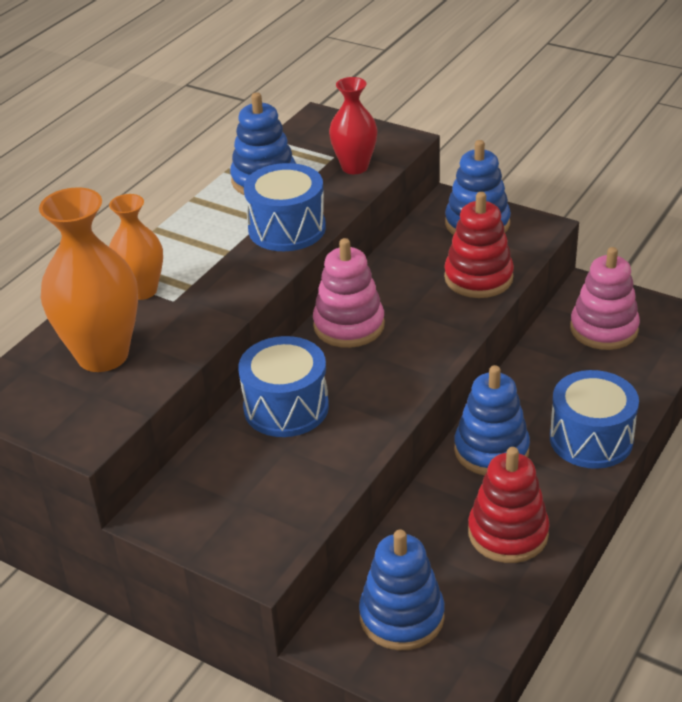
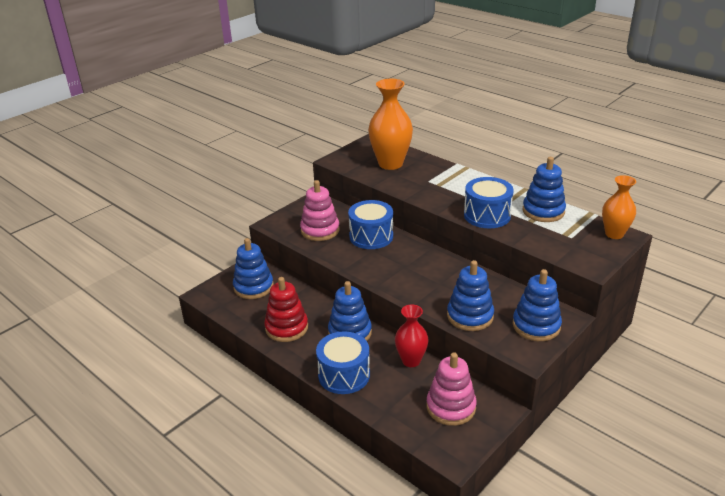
camera: 100 degrees right, 5 degrees down
(142, 290) = (439, 173): orange vase -> orange vase (614, 234)
(349, 325) = (433, 261): pink stacking toy -> pink stacking toy (320, 230)
(354, 167) = (556, 244): red vase -> red vase (411, 360)
(478, 278) = (470, 316): red stacking toy -> blue stacking toy

